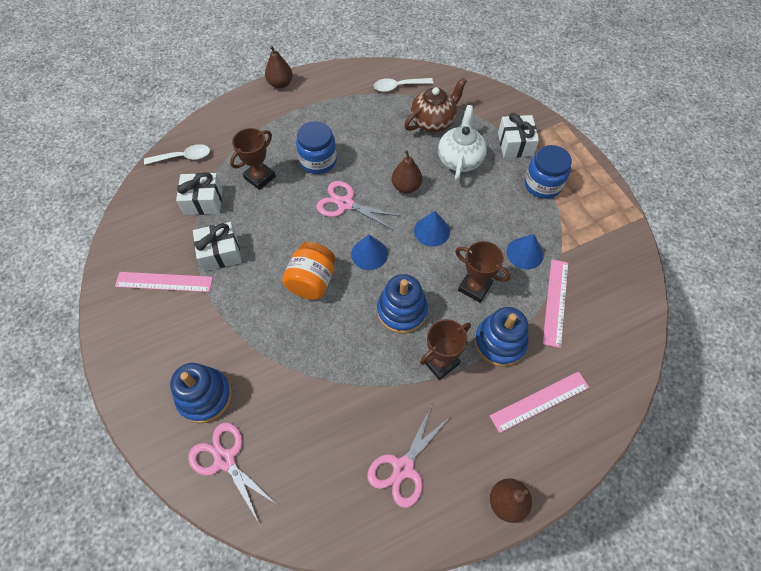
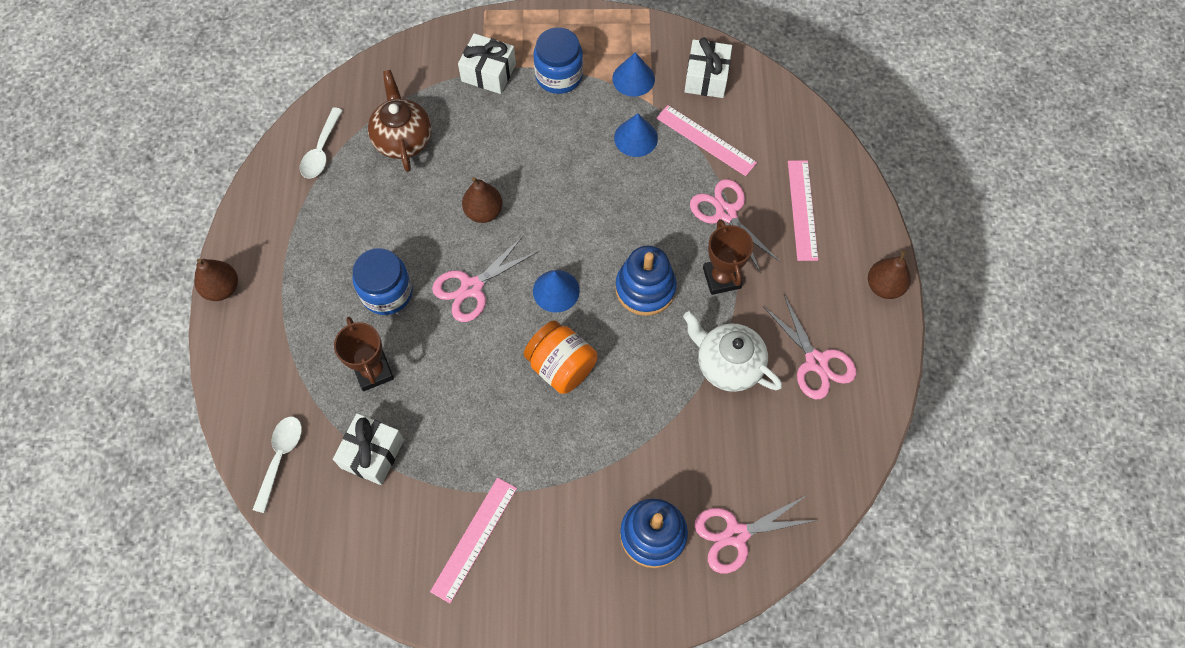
camera: 65 degrees left, 5 degrees up
(220, 253) = (466, 457): white gift -> white gift (706, 78)
(432, 231) = (560, 213): blue cone -> blue cone (633, 78)
(460, 159) = (477, 138): white teapot -> white teapot (728, 364)
(474, 287) = (652, 205): brown trophy -> none
(499, 342) = (726, 213): blue stacking toy -> pink scissors

